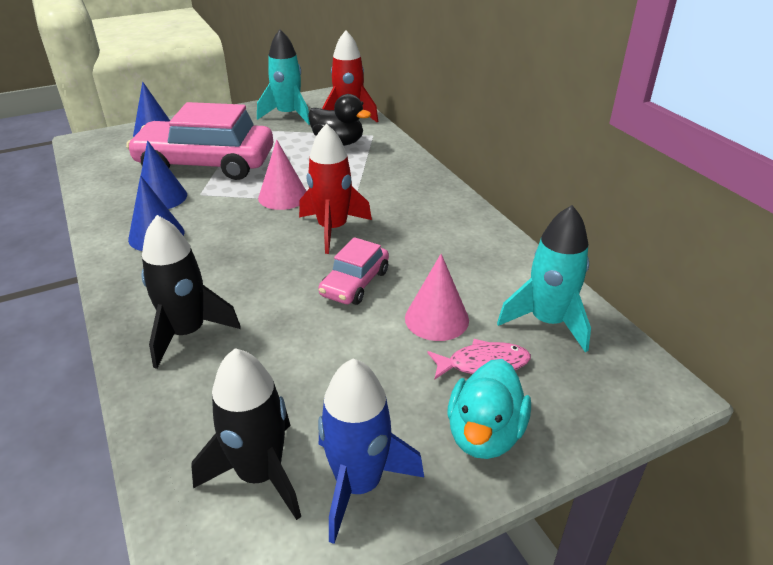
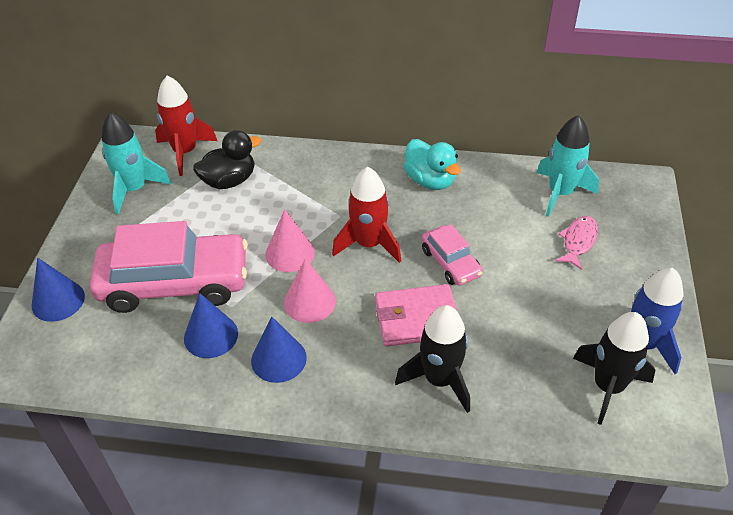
camera: 55 degrees left, 10 degrees up
(206, 164) = (174, 283): pink car -> pink car turned 135 degrees counterclockwise
(259, 290) = (417, 318): none -> pink wallet
(436, 319) = (521, 240): pink cone -> pink cone (309, 302)
(484, 434) = (635, 271): turquoise duck -> turquoise duck (430, 180)

